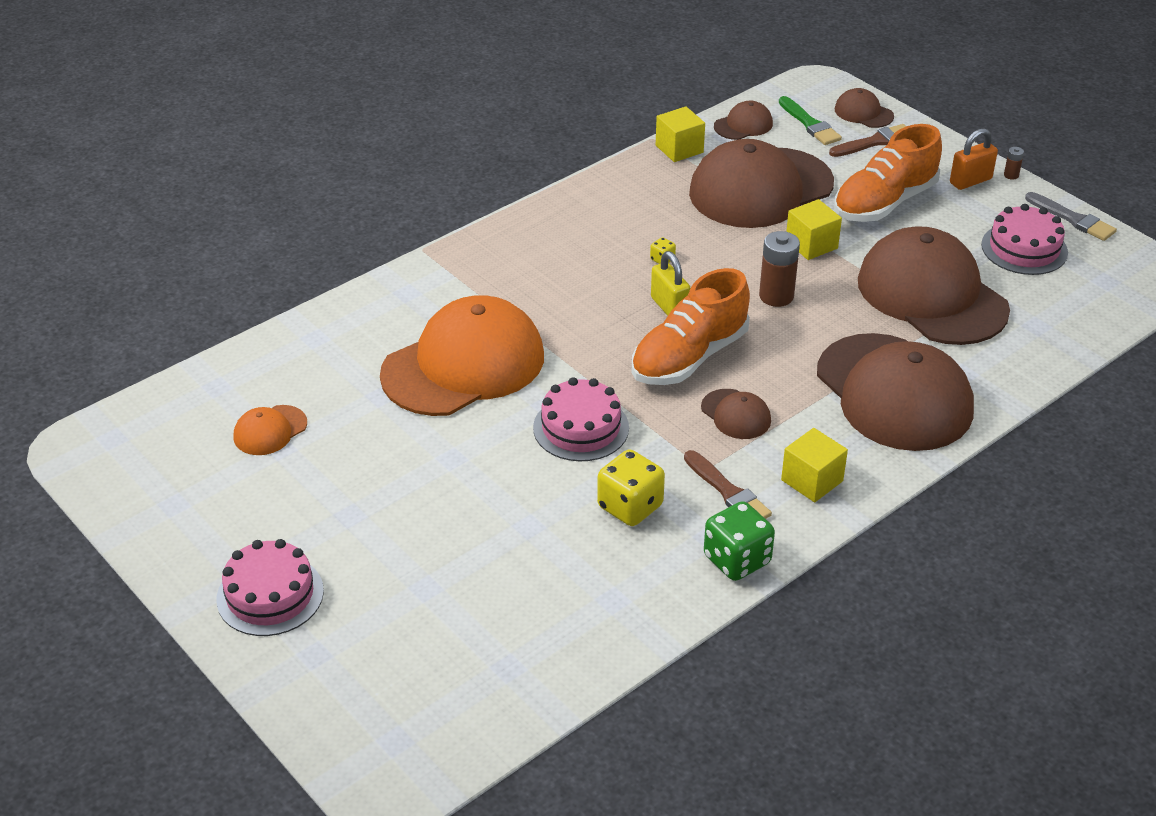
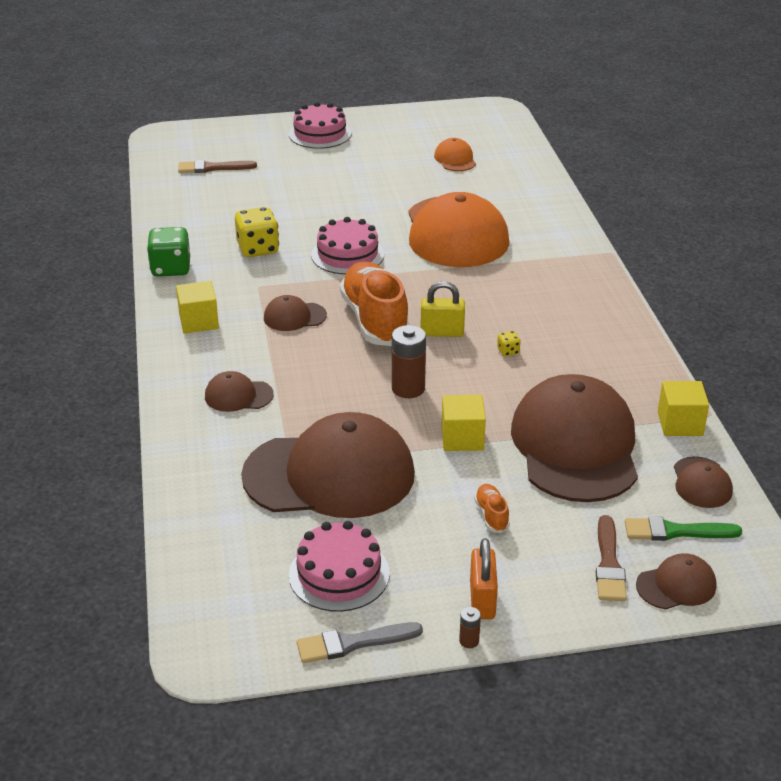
camera: 120 degrees right, 5 degrees down
(728, 492) = (228, 286): brown brush -> brown brush (213, 168)
(884, 203) = (491, 515): orange shoe -> orange shoe, size x0.41
(894, 393) = (238, 395): brown cap -> brown cap, size x0.43

